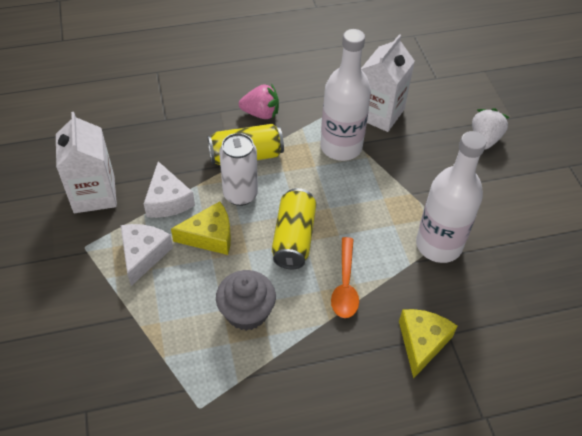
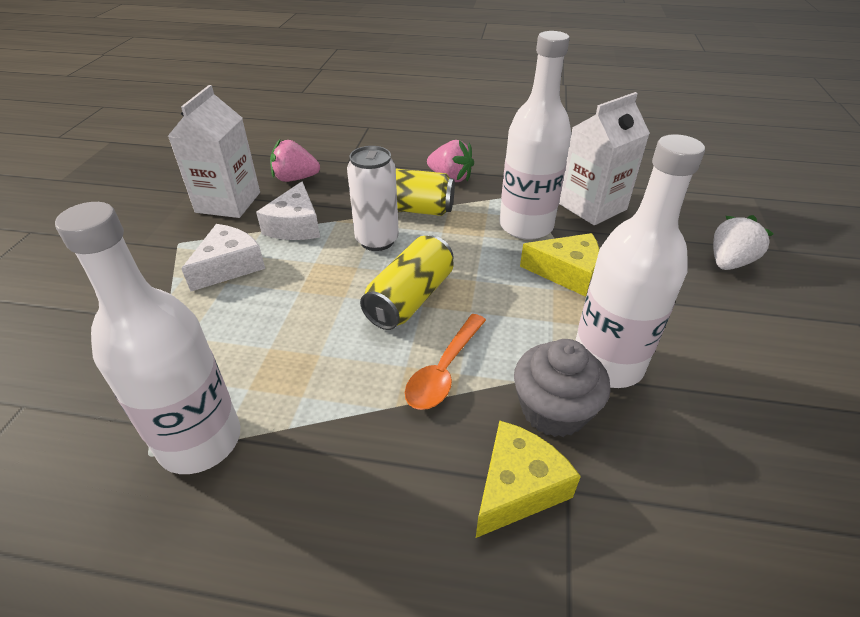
camera: 25 degrees right, 10 degrees down
(133, 151) = (295, 179): none -> pink strawberry
(210, 236) = (313, 269): yellow cheese -> yellow cheese (567, 273)
(225, 387) = (200, 441): none -> white bottle
(246, 312) = (295, 360): grey cupcake -> grey cupcake (553, 410)

